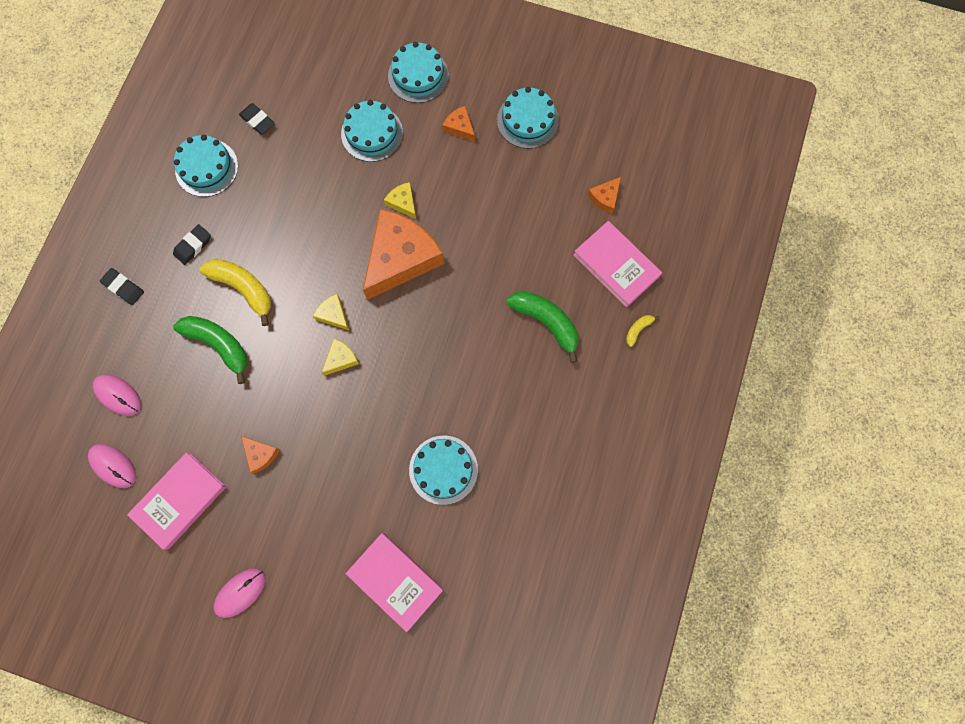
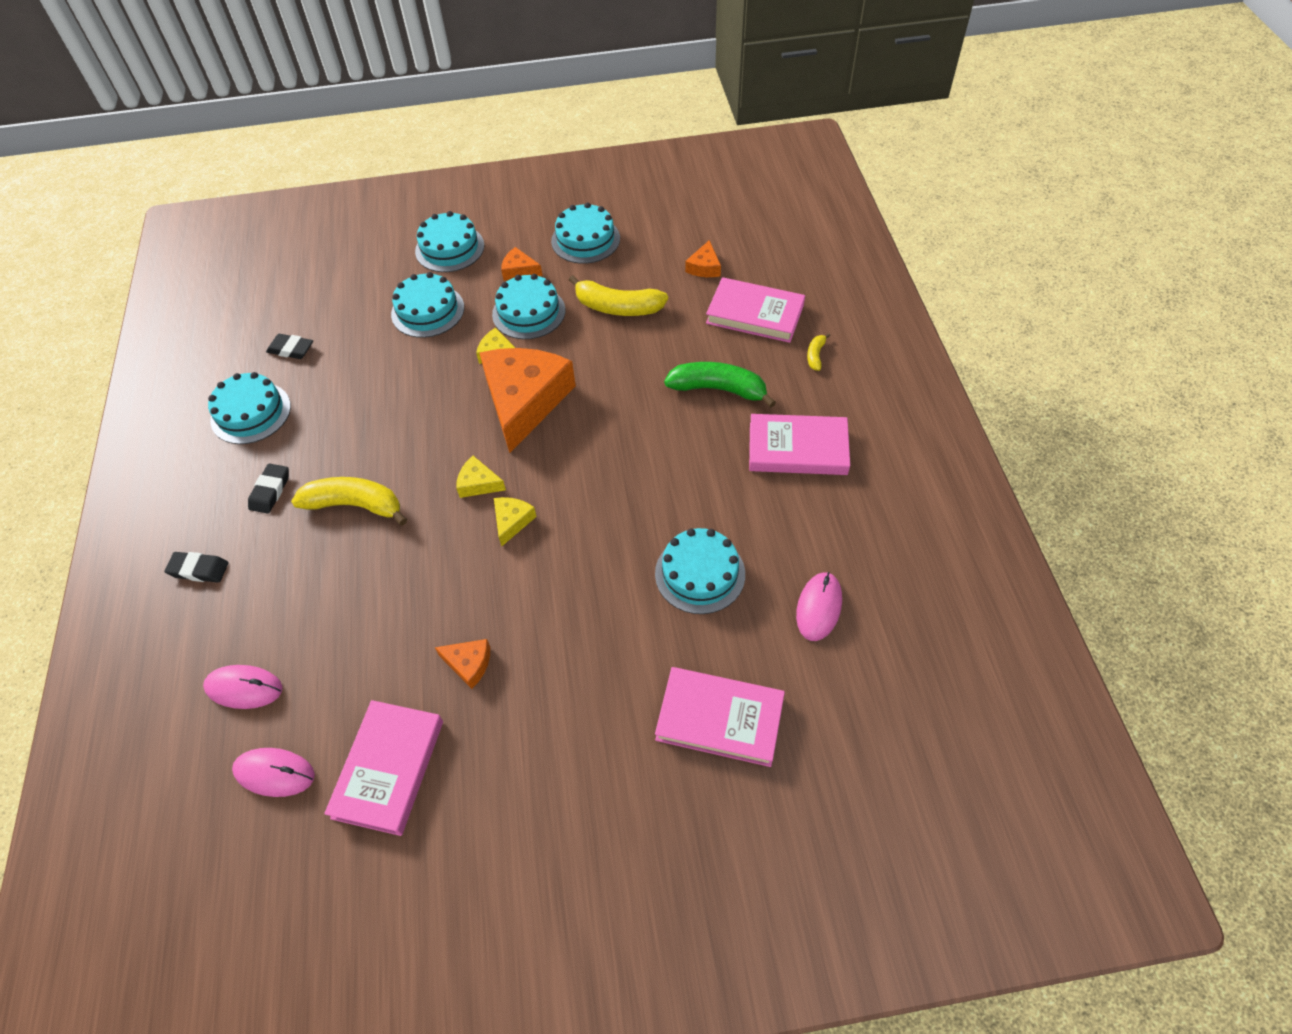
camera: 25 degrees left, 20 degrees down
(219, 345) = (353, 574): green banana -> none
(240, 592) = (529, 837): pink mouse -> pink mouse (819, 607)
(446, 174) = (529, 312): none -> turquoise cake
(515, 203) = (617, 307): none -> yellow banana
(572, 405) = (797, 448): none -> pink book

